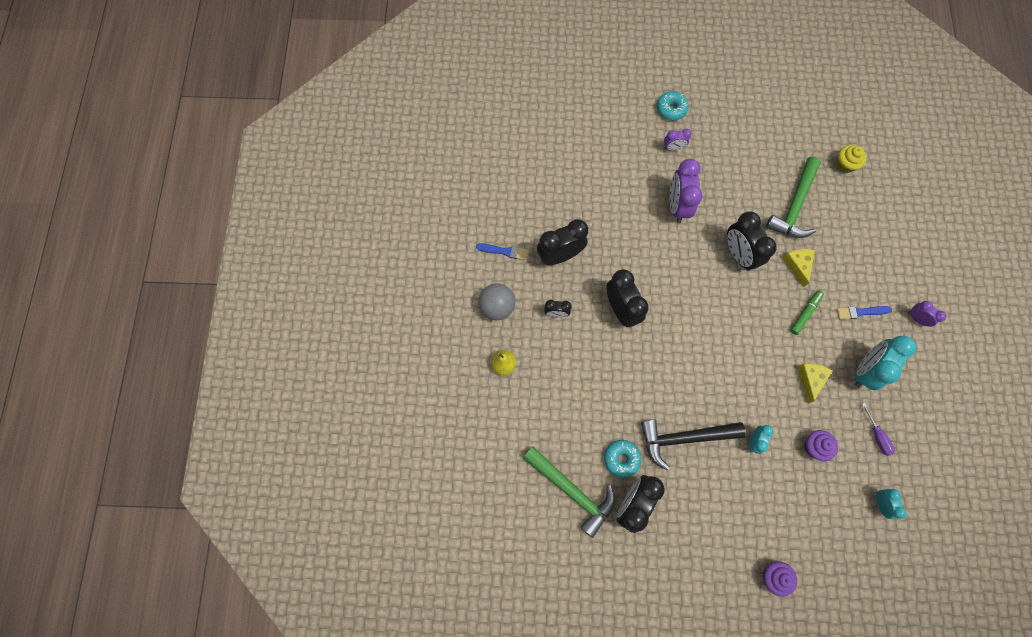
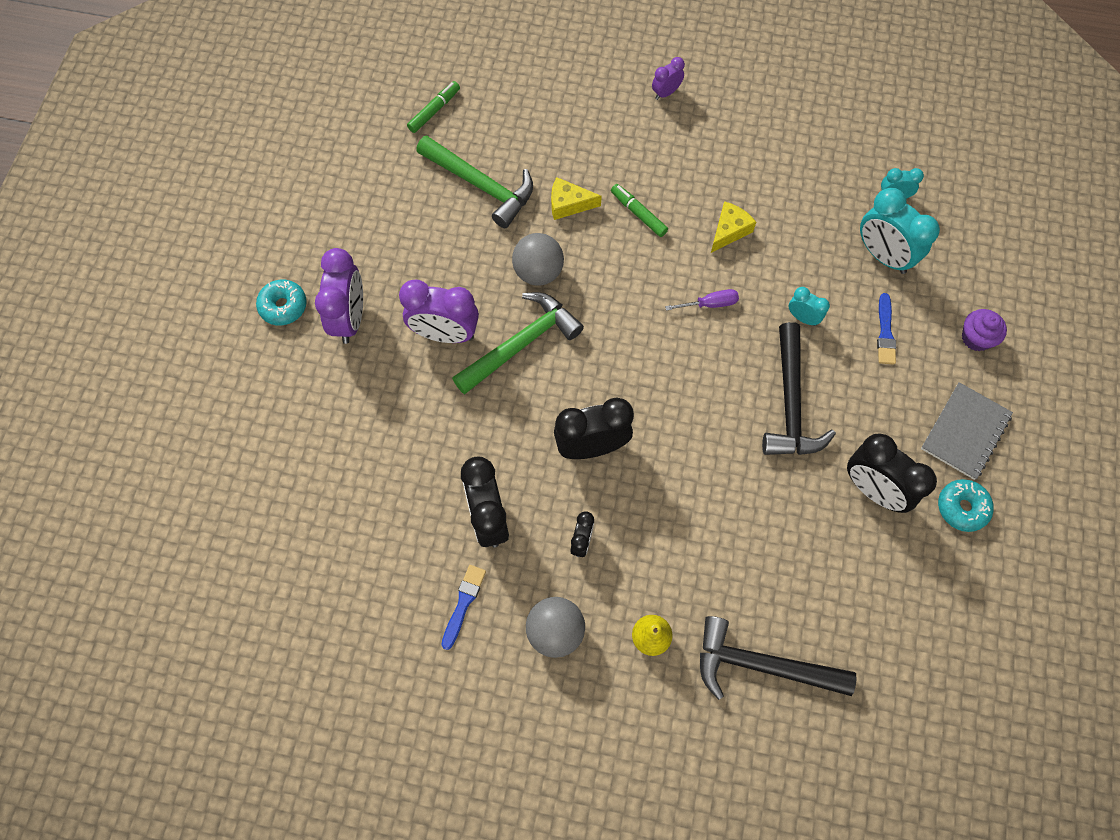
camera: 80 degrees left, 5 degrees down
(498, 436) = (761, 665): none -> black hammer
(572, 491) = (850, 570): green hammer -> green hammer (521, 344)
(621, 459) = (811, 492): turquoise donut -> turquoise donut (962, 508)
(673, 148) = (350, 318): purple clock -> purple clock, size x1.93
(693, 570) = (965, 432): none -> grey notebook
(738, 254) = (538, 272): black clock -> grey ball
(810, 379) = (729, 231): yellow cheese -> yellow cheese turned 105 degrees clockwise
(814, 446) = (817, 249): purple cupcake -> none
(845, 164) = (434, 110): yellow cupcake -> green marker
(860, 312) = (647, 150): blue brush -> blue brush (885, 333)
(865, 370) = (725, 166): turquoise clock -> turquoise clock (883, 255)
(877, 436) = (811, 177): purple screwdriver -> purple screwdriver (710, 304)

